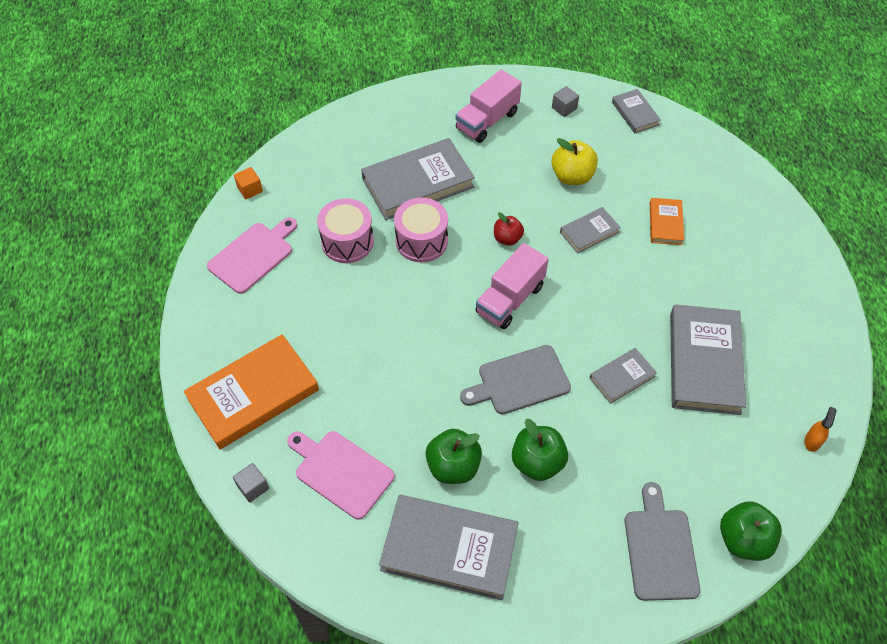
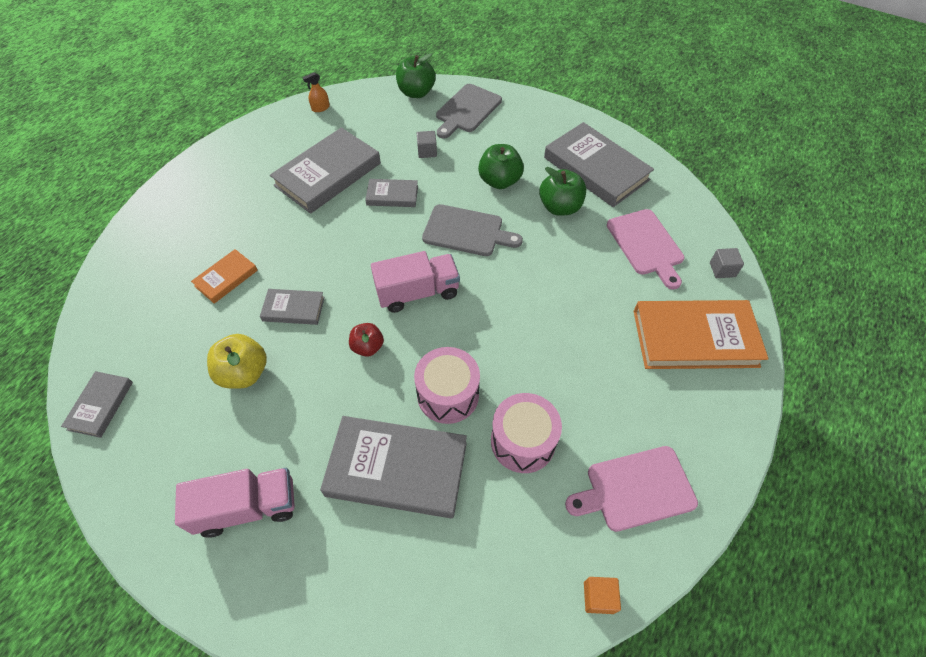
camera: 145 degrees left, 0 degrees up
(564, 108) = (154, 464): grey cube -> grey cube (427, 151)

